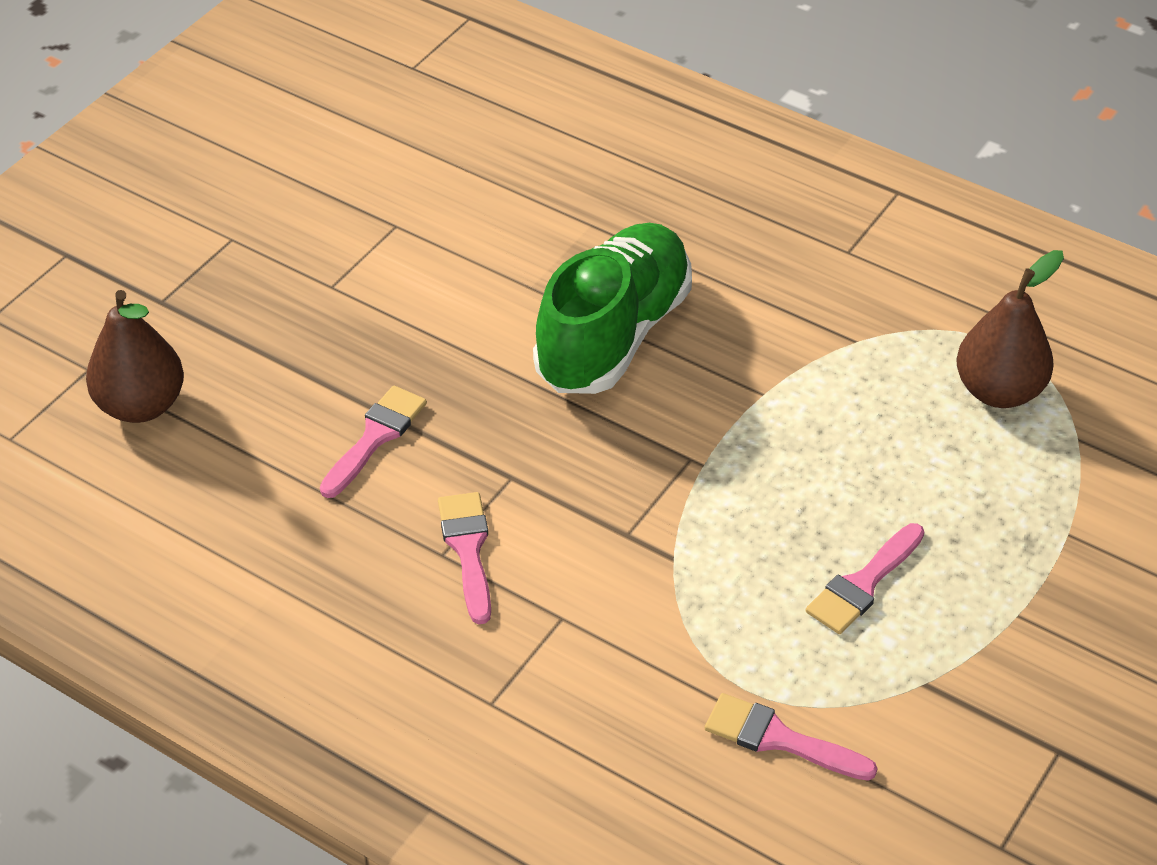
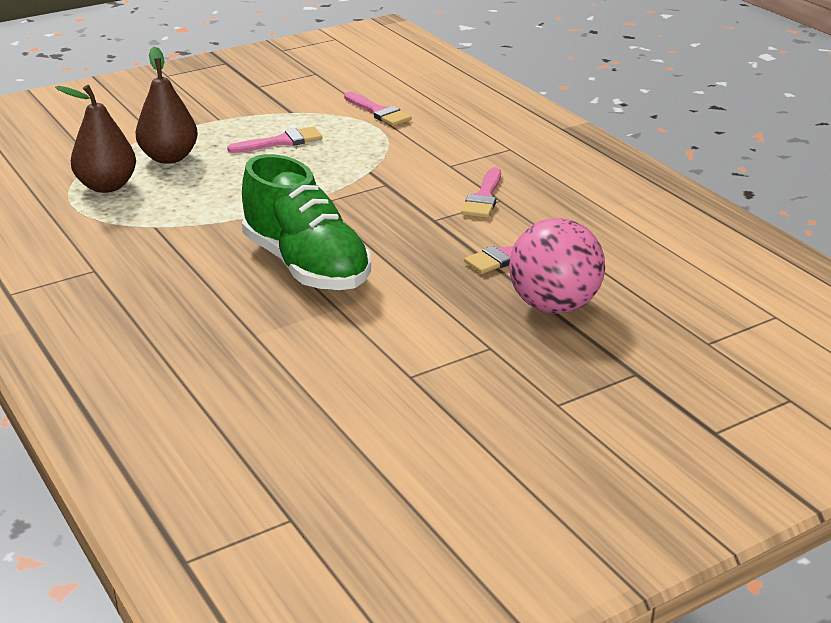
camera: 155 degrees left, 15 degrees down
(141, 405) = (671, 310): brown pear -> brown pear (169, 157)
(284, 367) = (554, 306): none -> pink ball
(613, 335) = (306, 266): green shoe -> green shoe turned 90 degrees counterclockwise

